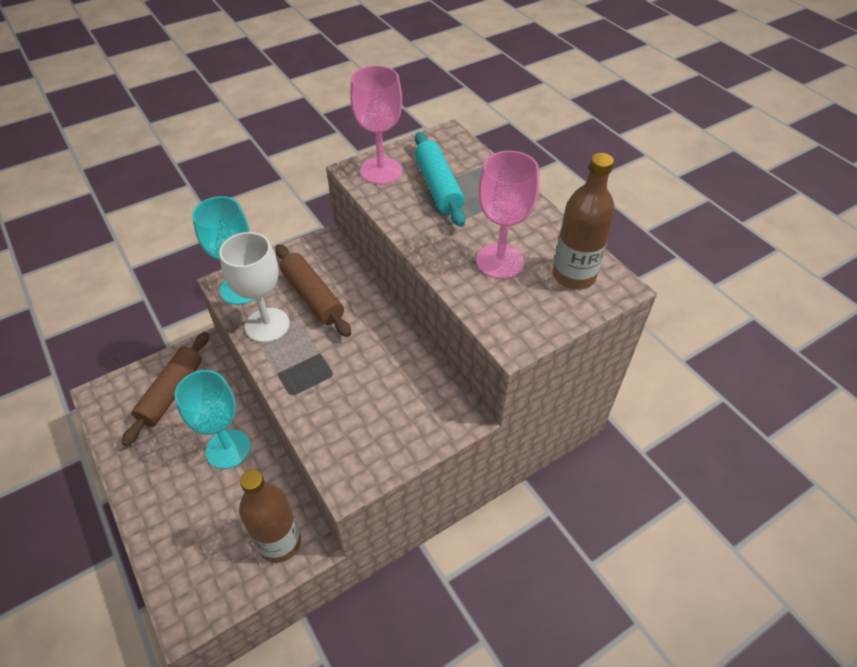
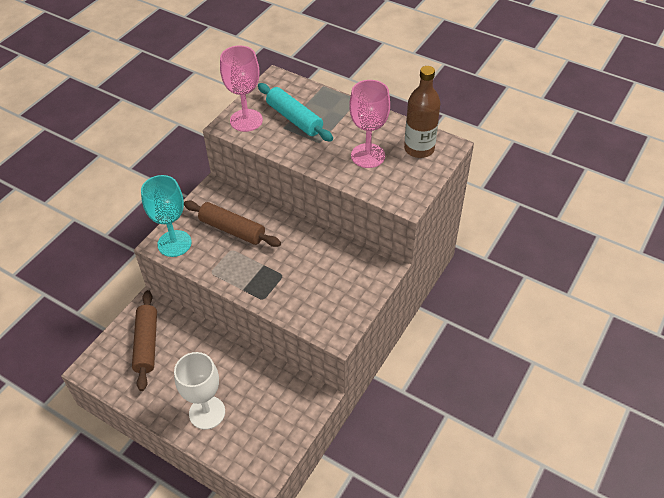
camera: 25 degrees left, 0 degrees up
(228, 449) = (218, 363): turquoise goblet -> none
(267, 325) = (213, 261): white goblet -> white goblet (207, 412)
(279, 542) = (295, 403): brown bottle -> none

